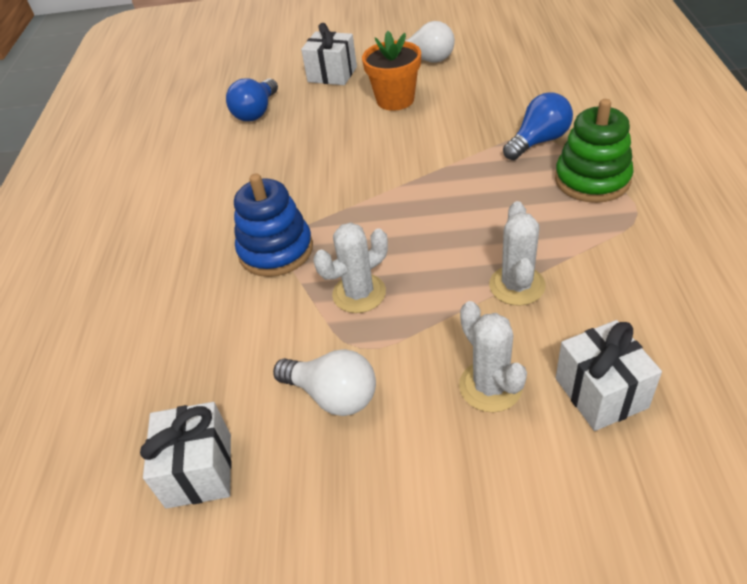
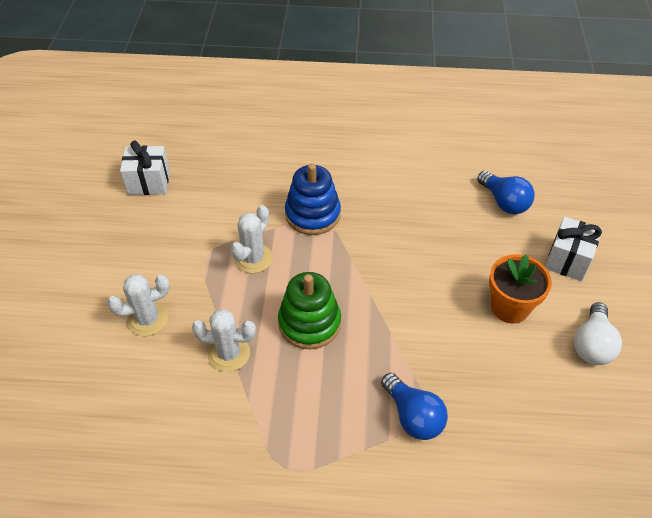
camera: 90 degrees right, 5 degrees up
(256, 112) = (504, 202): blue light bulb -> blue light bulb turned 150 degrees counterclockwise
(333, 395) = (173, 240): white light bulb -> none
(359, 293) = (253, 258): white cactus -> white cactus turned 60 degrees clockwise
(592, 180) = (341, 445): green stacking toy -> green stacking toy (309, 323)
(601, 393) = (118, 379): white gift -> none

